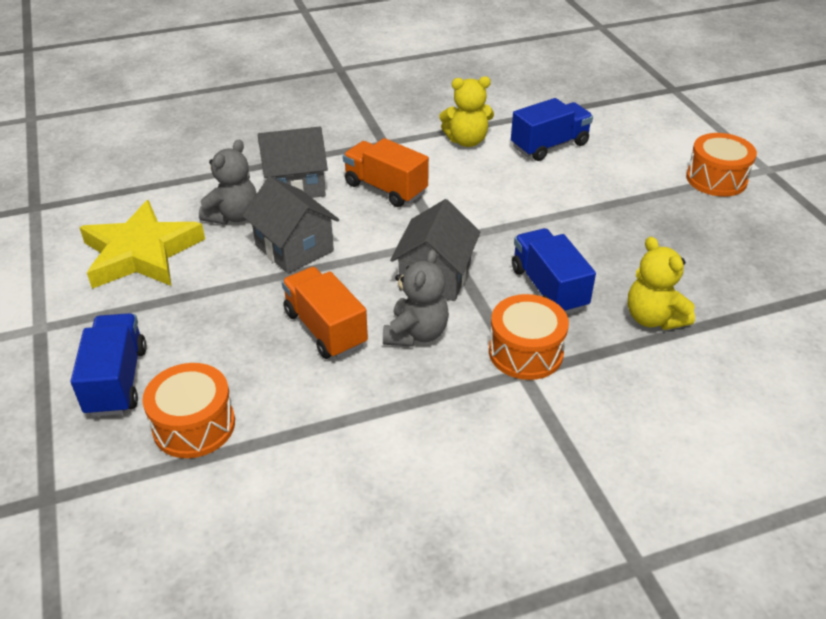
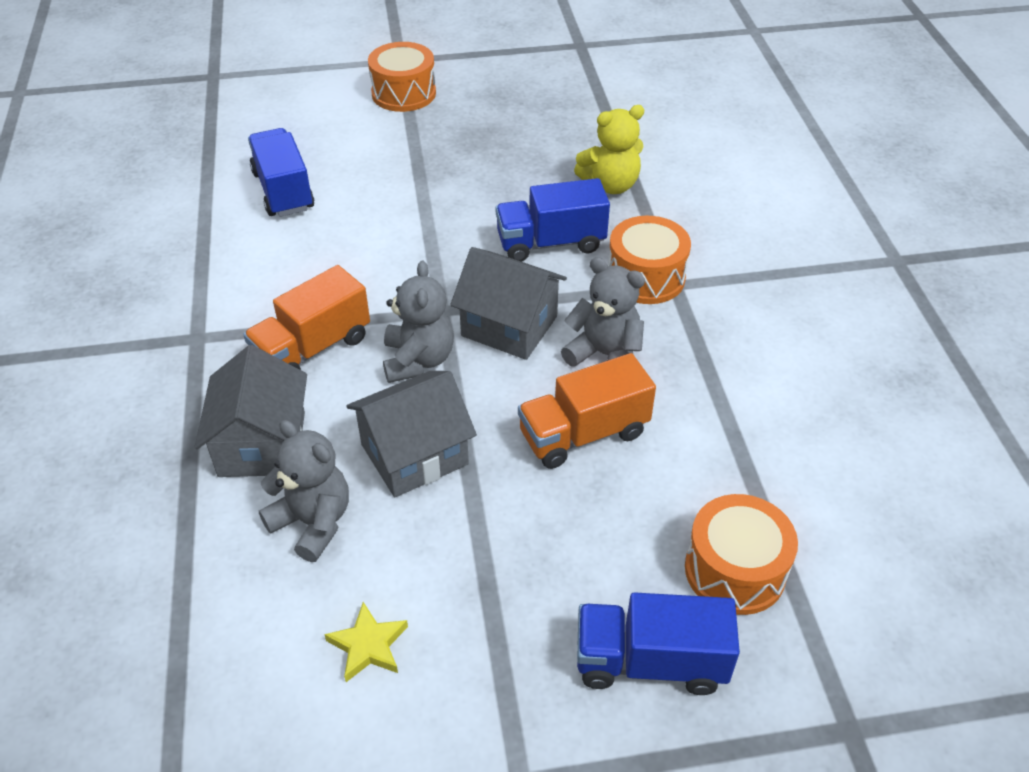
camera: 80 degrees left, 5 degrees up
(141, 253) = (368, 645): yellow star -> yellow star, size x0.42
(385, 236) = (418, 360): none -> grey teddy bear
(466, 141) = (236, 257): yellow teddy bear -> none

